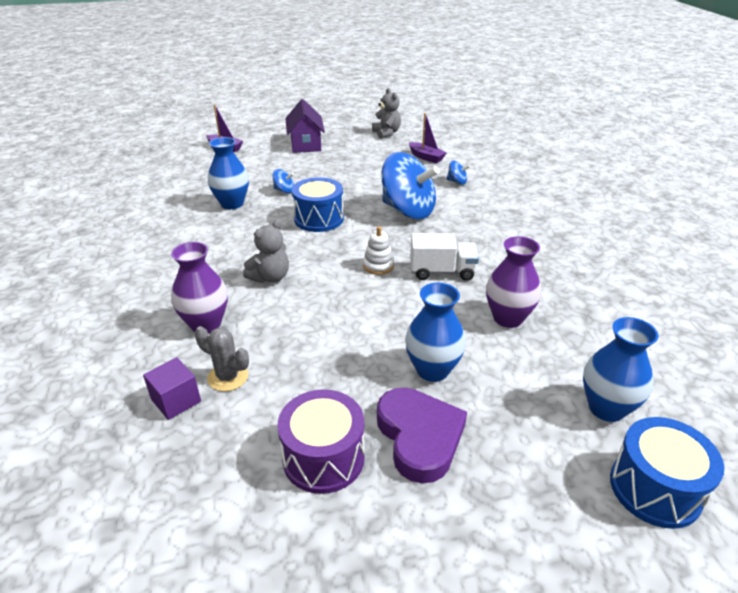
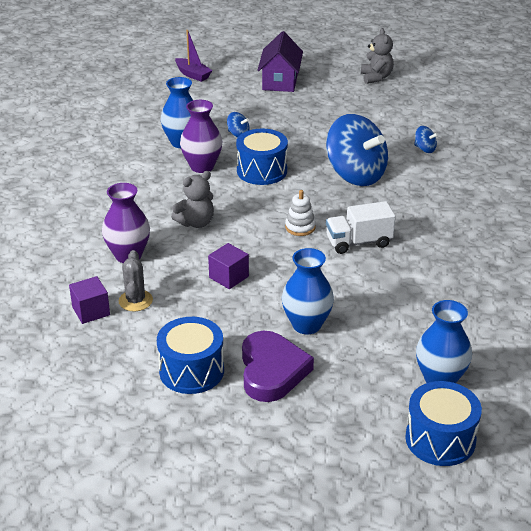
camera: 15 degrees right, 0 degrees up
(228, 377) = (135, 301): grey cactus -> grey cactus turned 45 degrees clockwise
(323, 457) = (191, 371): purple drum -> blue drum
(325, 330) = (229, 277): none -> purple cube
(426, 157) = (406, 115): purple boat -> none
(442, 271) = (358, 242): white truck -> white truck turned 150 degrees clockwise
(508, 318) = (397, 294): purple vase -> purple vase (202, 166)

